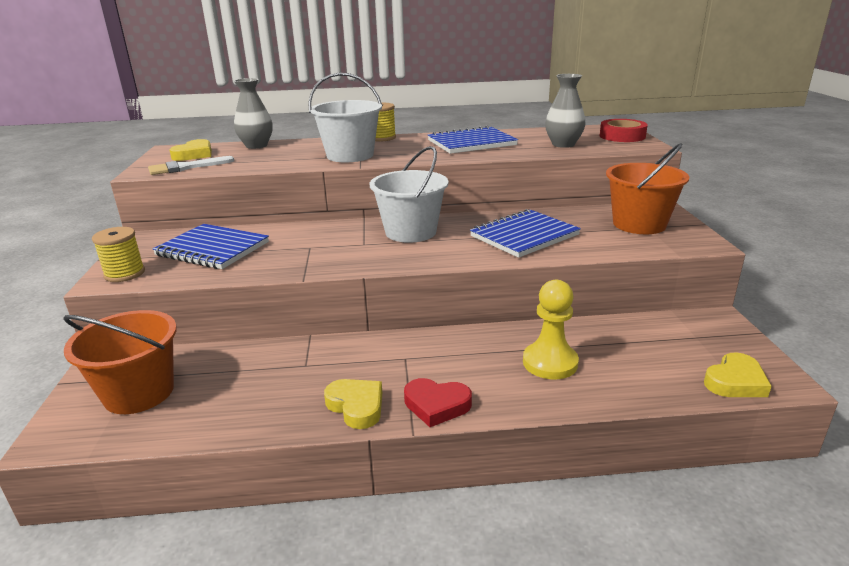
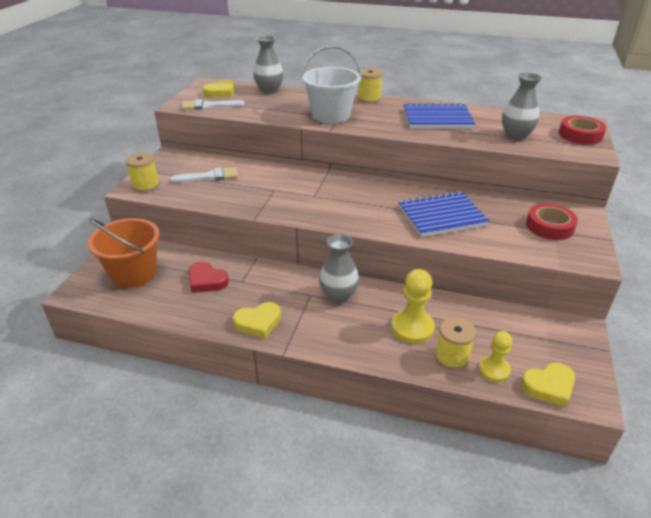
camera: 20 degrees right, 10 degrees up
(212, 249) = (209, 176): blue notebook -> white brush
(356, 406) = (258, 322): yellow heart -> yellow heart turned 90 degrees clockwise
(410, 232) = (355, 192): white bucket -> none
(436, 405) = (310, 338): red heart -> red heart (206, 281)
(440, 351) = (338, 295): none -> grey vase
(615, 381) = (451, 357): none -> yellow spool
(639, 224) = (549, 226): orange bucket -> red tape
(668, 381) = (494, 370): none -> yellow pawn

